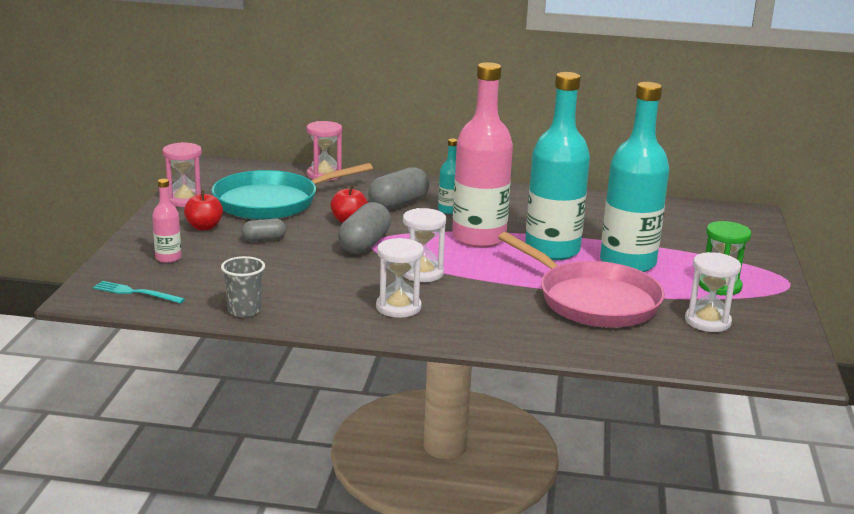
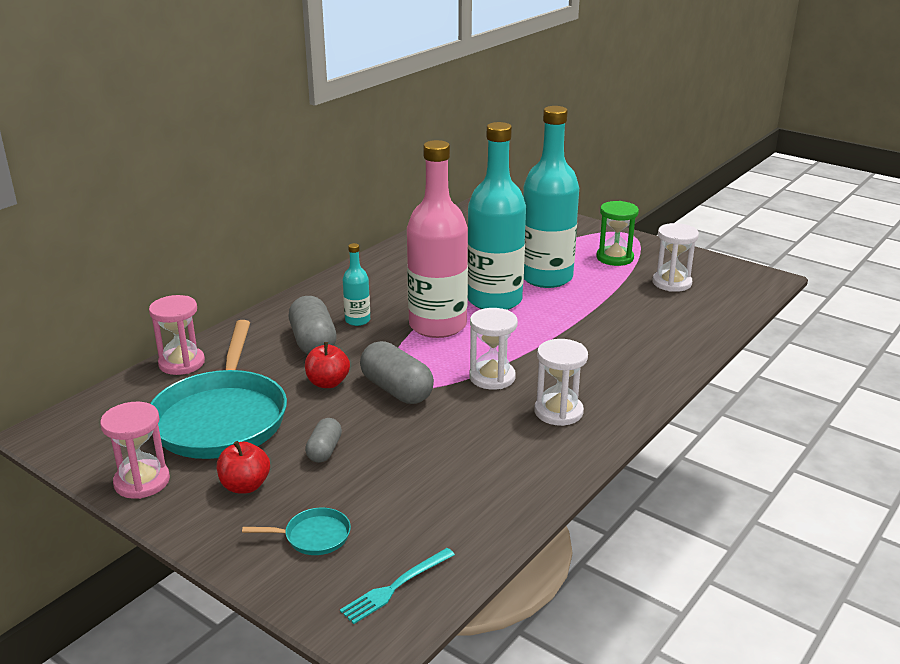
camera: 60 degrees left, 5 degrees up
(168, 258) = (313, 536): pink bottle -> turquoise pan
(244, 310) = (503, 511): grey cup -> none
(593, 300) = (607, 314): pink pan -> none

